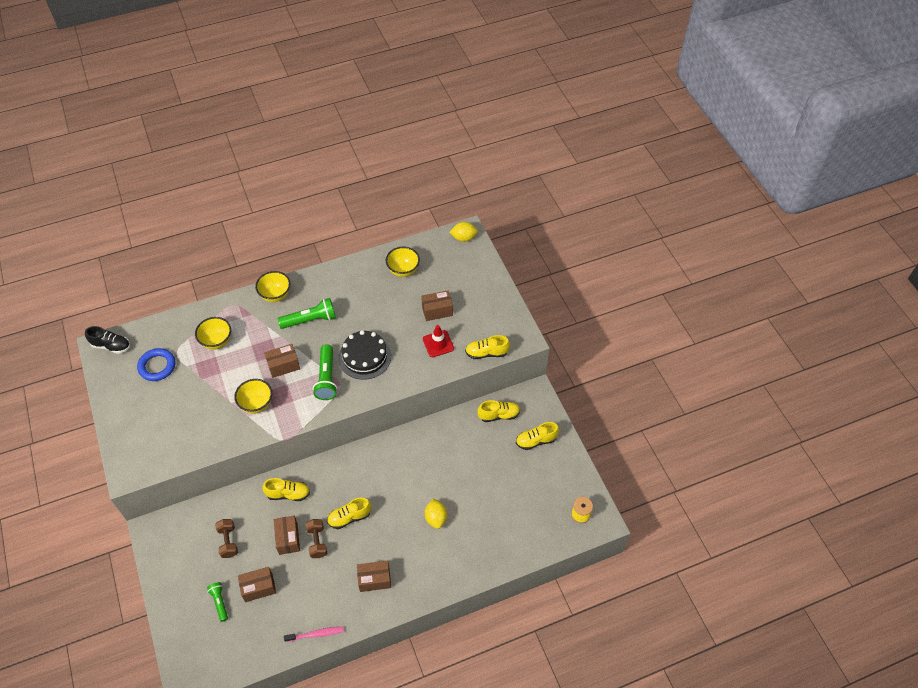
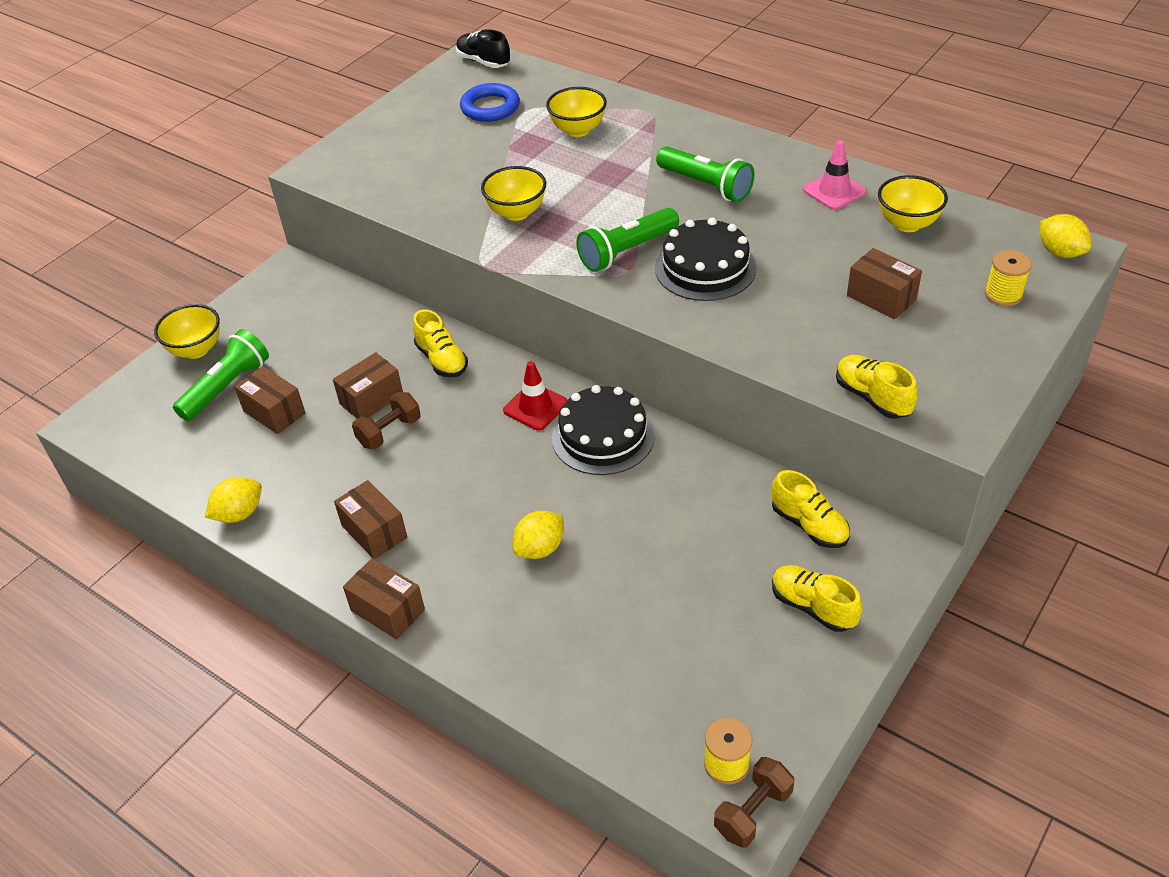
camera: 60 degrees right, 10 degrees down
(111, 346) = (483, 62): black shoe -> black shoe turned 150 degrees clockwise
(220, 602) = (227, 387): green flashlight -> green flashlight, size x1.69
(228, 541) = (323, 345): brown dumbbell -> brown dumbbell (753, 812)
(275, 295) = (708, 136): yellow bowl -> yellow bowl (196, 350)
(283, 365) = (603, 202): brown box -> brown box (387, 610)
(316, 634) = (239, 513): pink toothbrush -> yellow lemon
(349, 517) = (457, 444): yellow shoe -> none
(359, 279) = (834, 191): none -> pink traffic cone
(393, 457) = (603, 436): none -> black cake
(438, 344) = (821, 331): red traffic cone -> red traffic cone (535, 407)
(470, 272) = (1003, 294): none -> yellow spool

